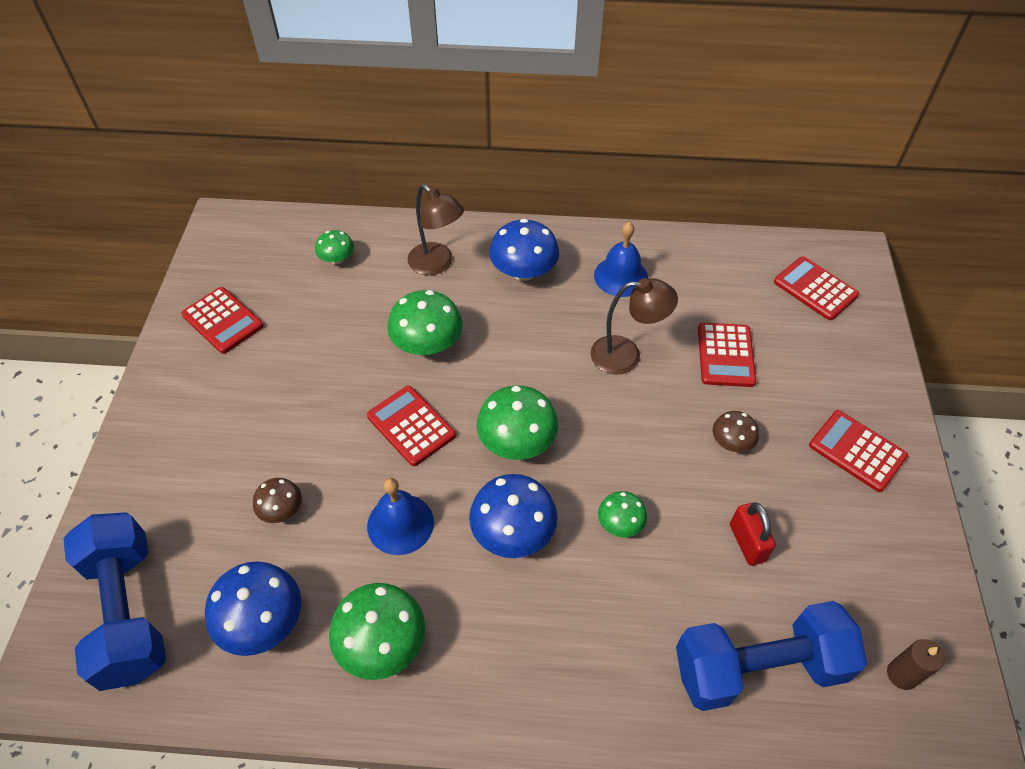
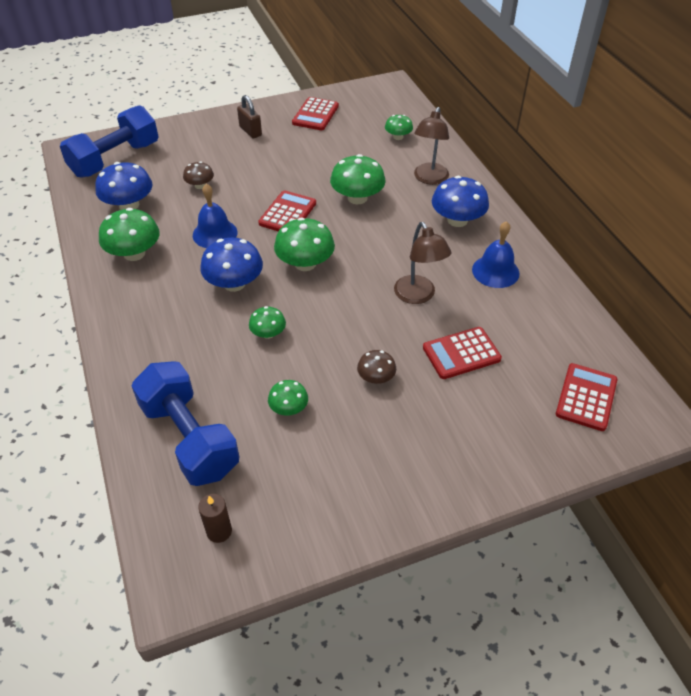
camera: 65 degrees right, 5 degrees down
(200, 406) = (250, 131): none -> brown padlock
(747, 543) = (289, 408): red padlock -> green mushroom
(857, 451) = (419, 463): red calculator -> none

